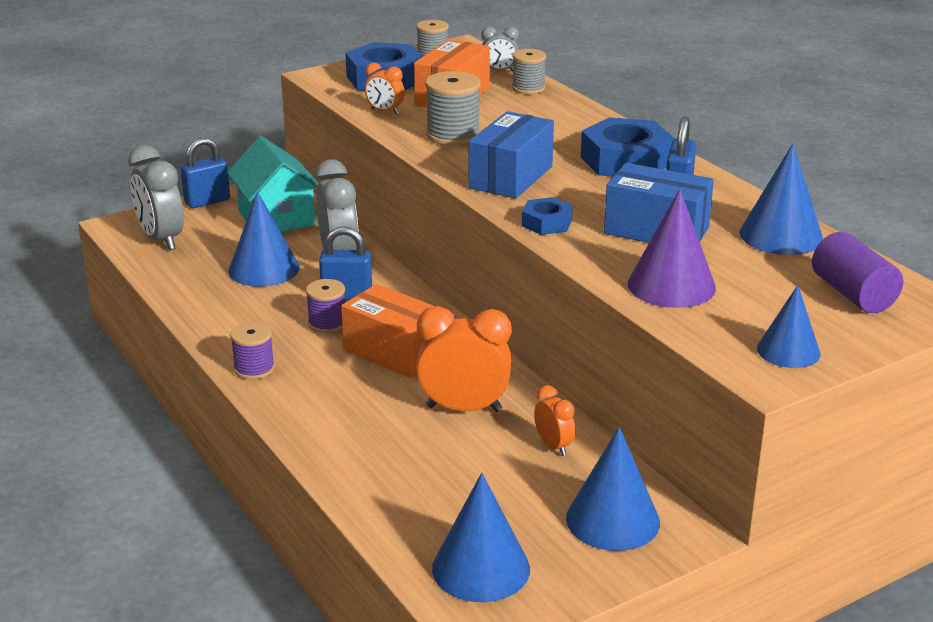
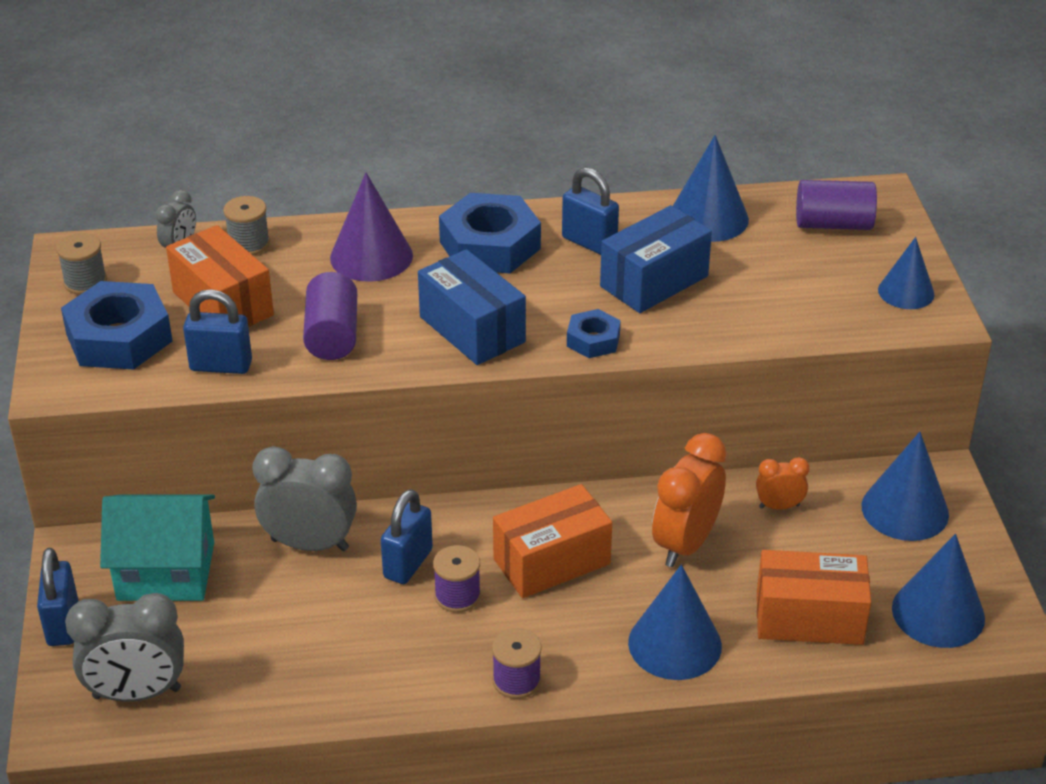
camera: 65 degrees left, 10 degrees up
(264, 269) = (292, 616): blue cone -> blue cone (674, 644)
(385, 112) = (221, 366): orange clock -> blue padlock
(419, 492) = (809, 618): none -> orange box
(453, 135) = (332, 335): grey spool -> purple cylinder
(671, 285) = (763, 310): purple cone -> purple cone (371, 256)

